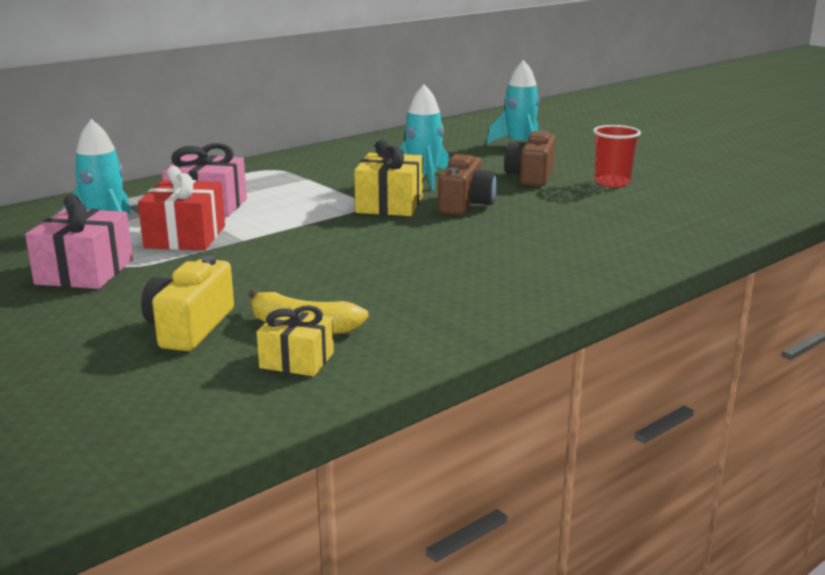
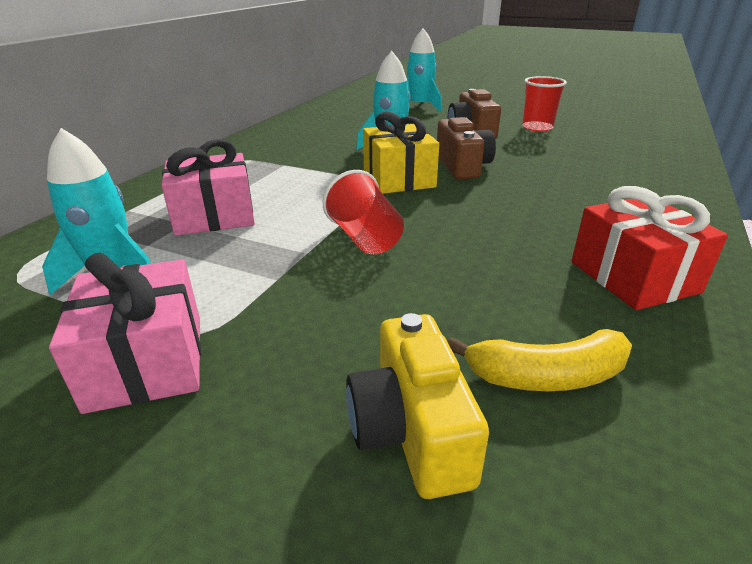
camera: 25 degrees left, 10 degrees up
(185, 237) = (233, 264): red gift -> red gift (633, 277)
(297, 239) = (365, 238): none -> red cup
(297, 360) = (626, 447): yellow gift -> none

